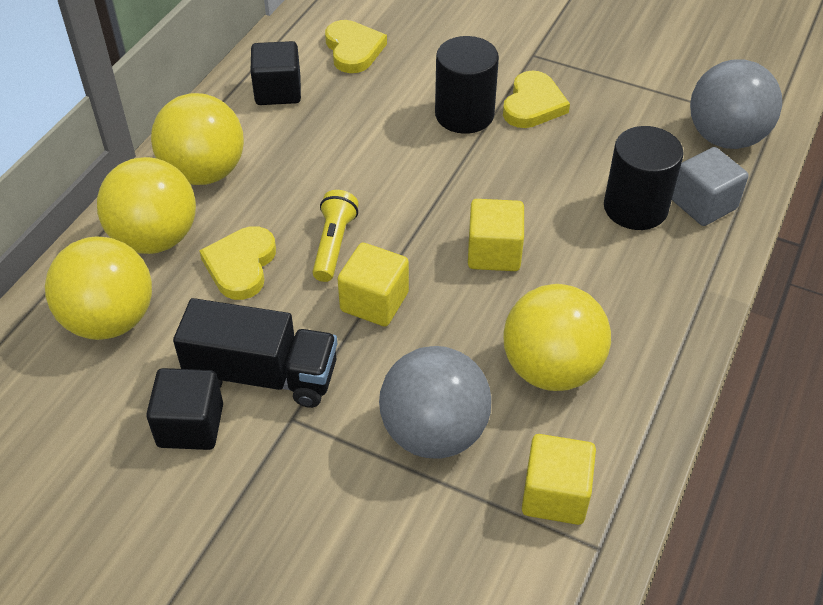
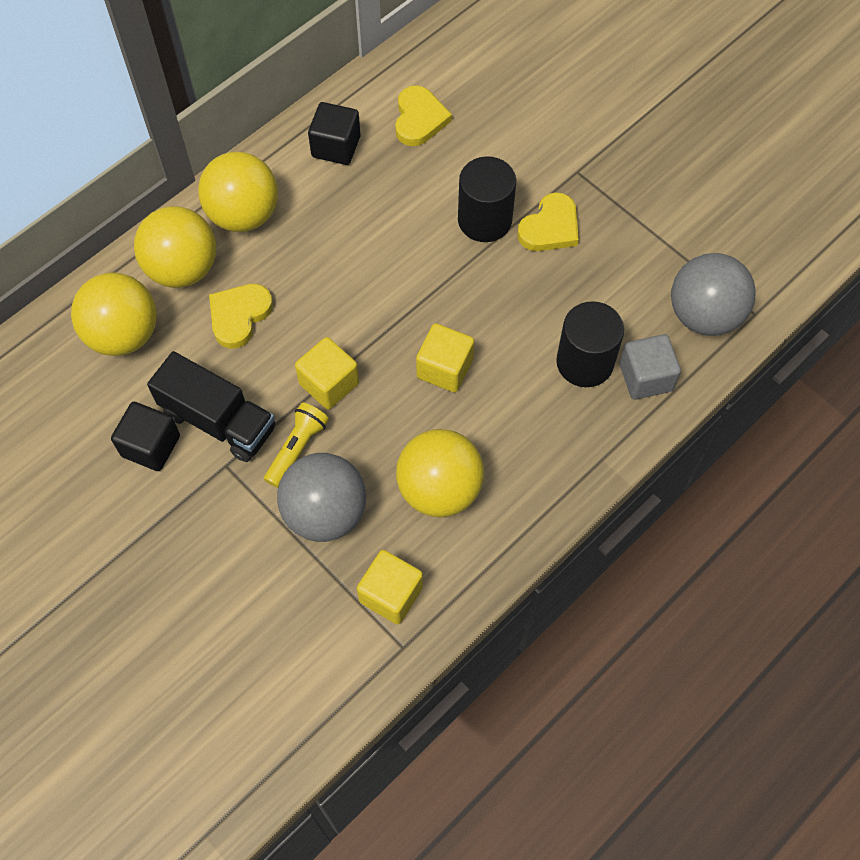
camera: 20 degrees right, 15 degrees up
(333, 245) = (319, 319): yellow flashlight -> yellow flashlight (297, 449)

